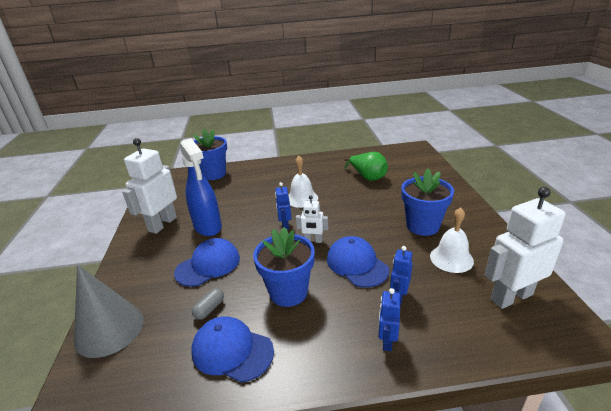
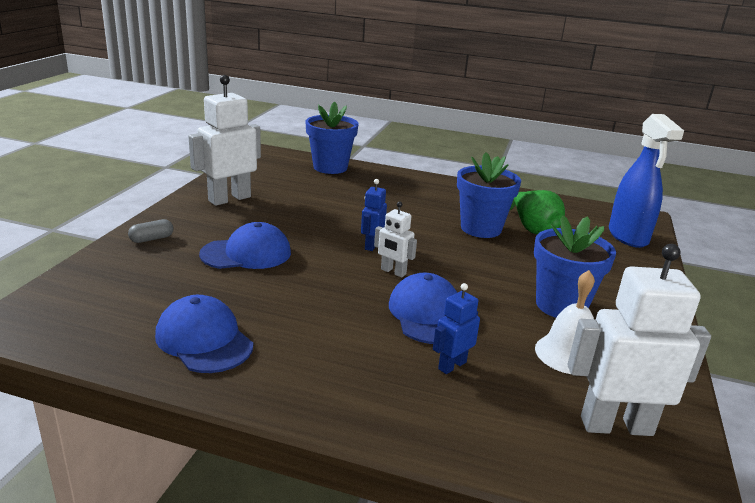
camera: 20 degrees right, 5 degrees down
(109, 329) = (98, 274): grey cone -> none
(208, 227) = (278, 217): blue spray bottle -> blue spray bottle (628, 237)
(209, 309) = (213, 294): grey capsule -> grey capsule (152, 239)
(288, 292) = (315, 311): blue flower pot -> blue flower pot (481, 228)
(302, 198) = (419, 224): white bell -> none
(387, 341) = (393, 402): blue robot -> none

